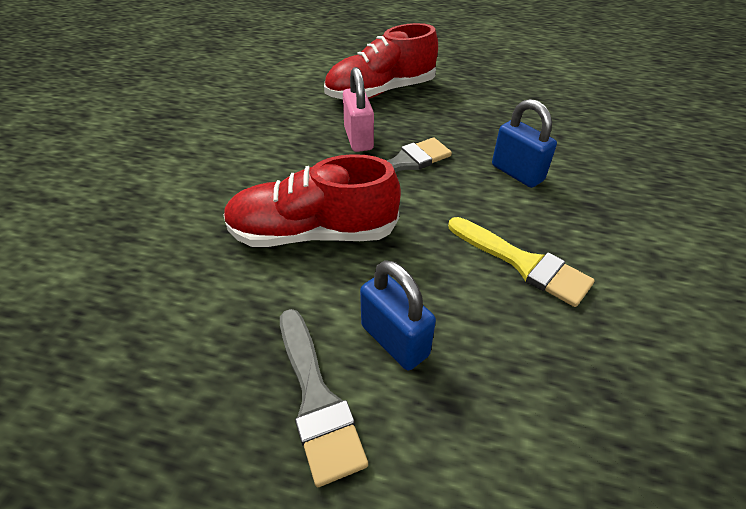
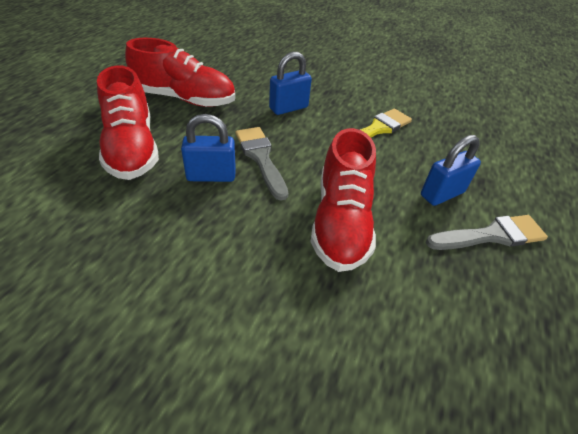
camera: 85 degrees left, 0 degrees up
(358, 139) = (211, 176): pink padlock -> blue padlock
(479, 101) = (185, 99): none -> red shoe

